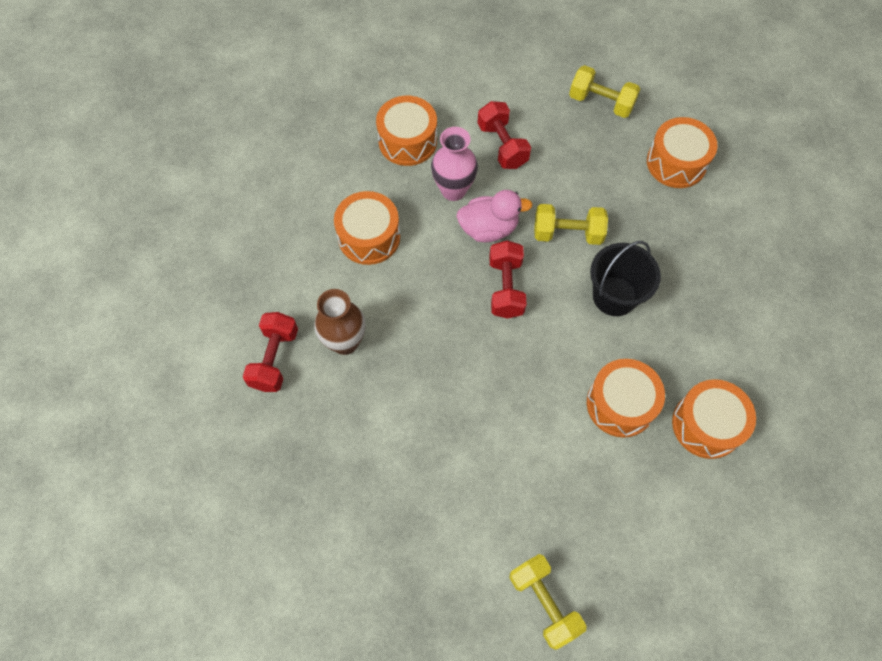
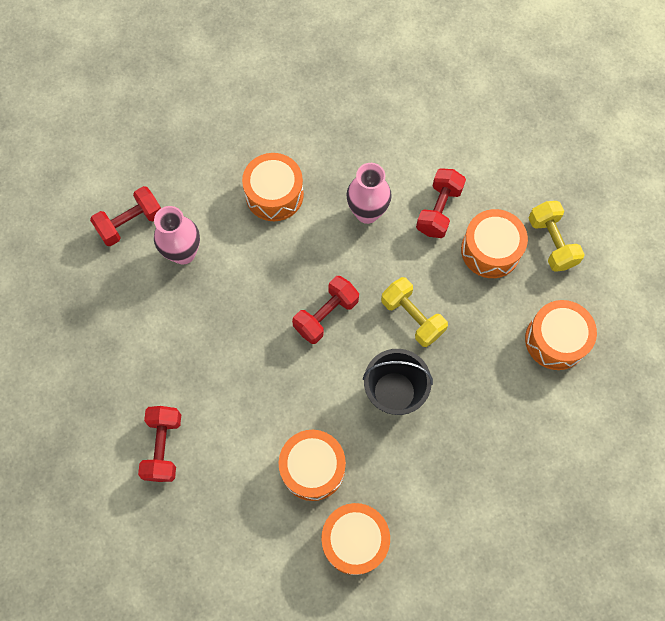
camera: 45 degrees right, 5 degrees up
(345, 342) = (183, 253): brown vase -> pink vase
(407, 141) = (375, 147): orange drum -> orange drum (490, 250)
(488, 228) = (361, 262): pink duck -> none
(495, 501) = (163, 447): none -> red dumbbell
(544, 602) = (124, 538): yellow dumbbell -> none

